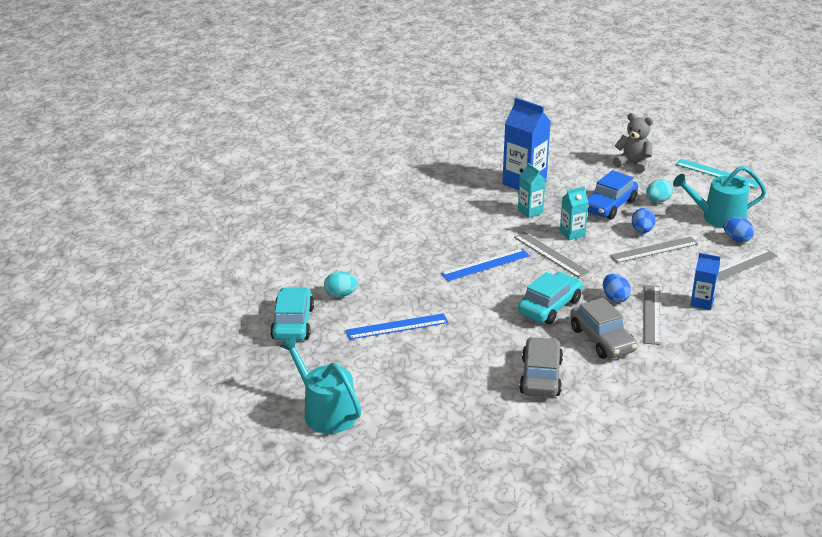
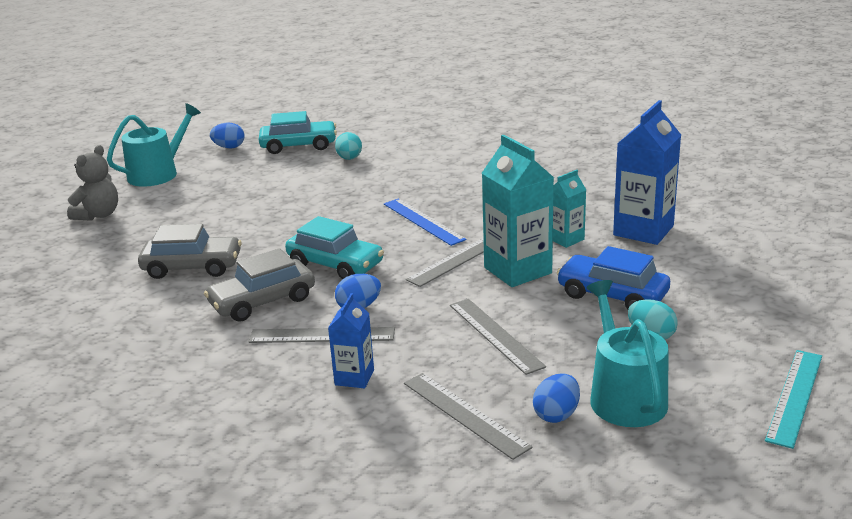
camera: 85 degrees right, 5 degrees down
(397, 326) = (293, 188): blue ruler -> none
(572, 234) = (517, 270): turquoise carton -> turquoise carton, size x1.81
(633, 164) = (765, 311): grey teddy bear -> grey teddy bear (98, 215)
(642, 231) = (548, 323): blue egg -> blue egg (229, 147)

